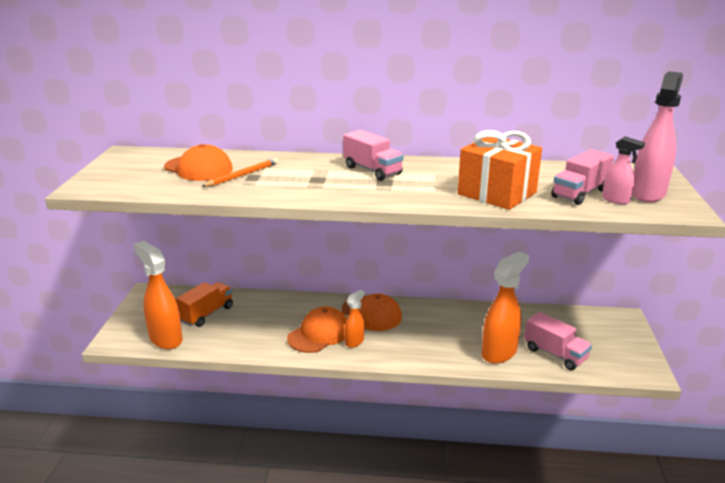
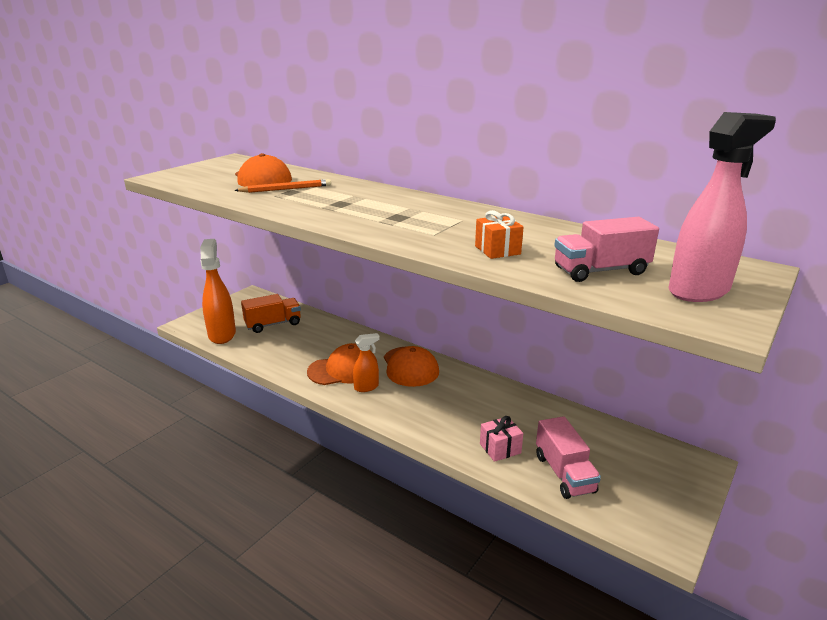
camera: 30 degrees right, 0 degrees up
(372, 170) = (405, 206): pink truck -> none
(497, 193) = (497, 250): orange gift -> orange gift, size x0.49
(499, 352) = (500, 448): orange spray bottle -> pink gift
(616, 200) = (638, 288): pink spray bottle -> none

